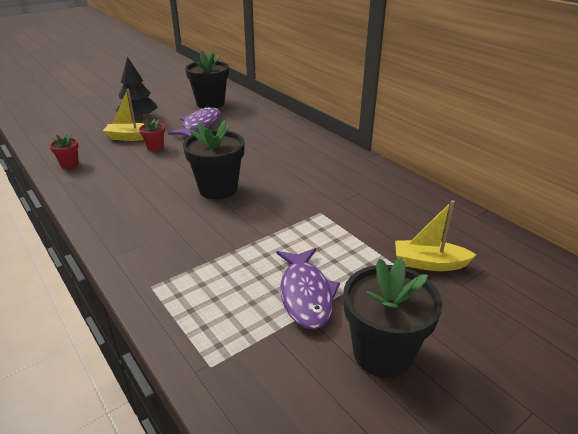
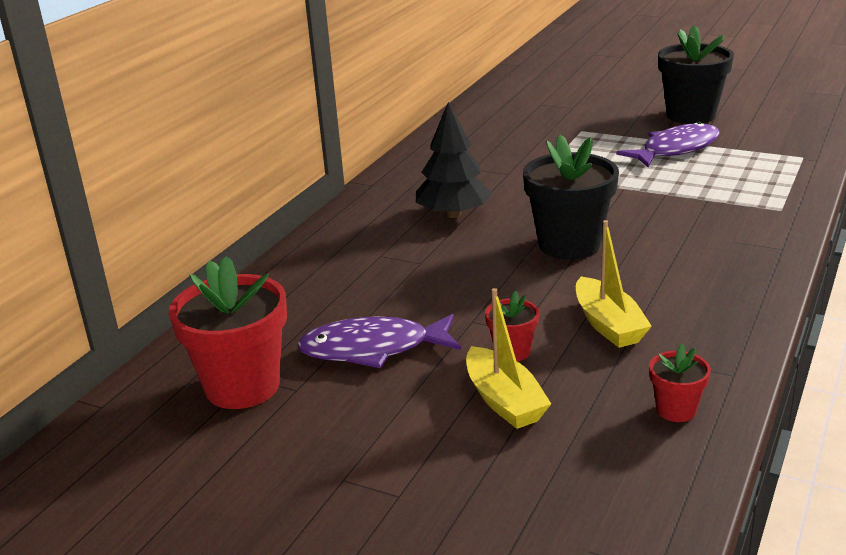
camera: 115 degrees left, 5 degrees down
(139, 118) = (405, 444): black tree -> black tree (453, 214)
(210, 103) = (242, 386): black flower pot -> red flower pot
(429, 263) = (560, 120): yellow boat -> yellow boat (608, 325)

